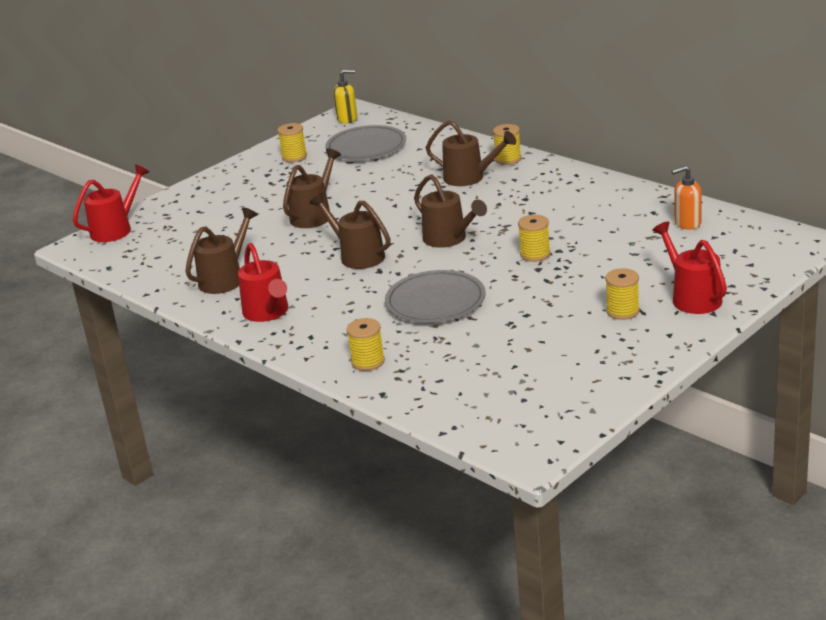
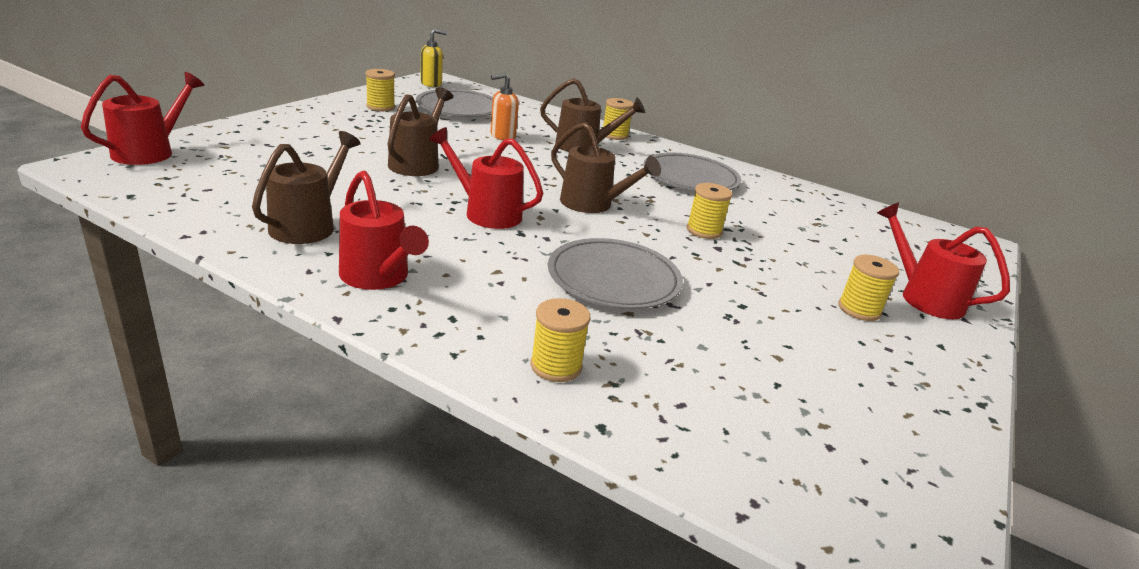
camera: 20 degrees left, 0 degrees up
(357, 255) = (485, 212): brown watering can -> red watering can
(557, 200) = (690, 177): none -> grey plate
(687, 223) = (843, 213): orange soap dispenser -> orange soap dispenser (502, 136)

